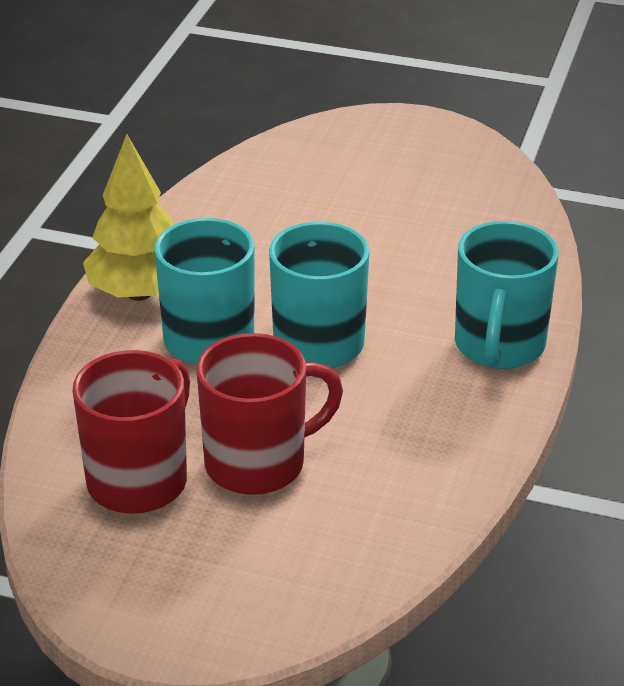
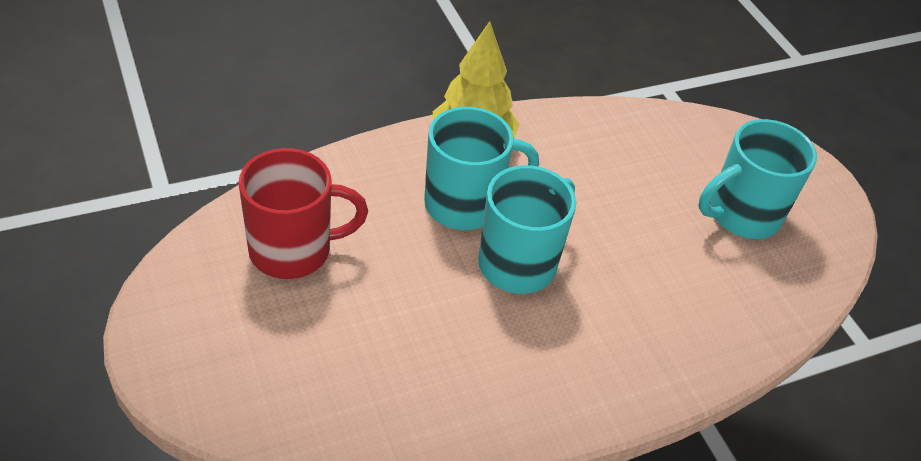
camera: 45 degrees right, 10 degrees up
(258, 463) = (364, 303): red mug -> none
(499, 346) = (624, 374): turquoise mug -> turquoise mug (741, 215)

